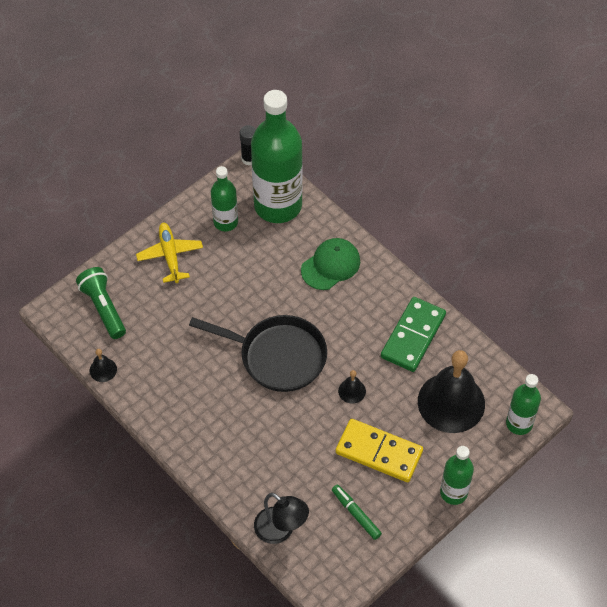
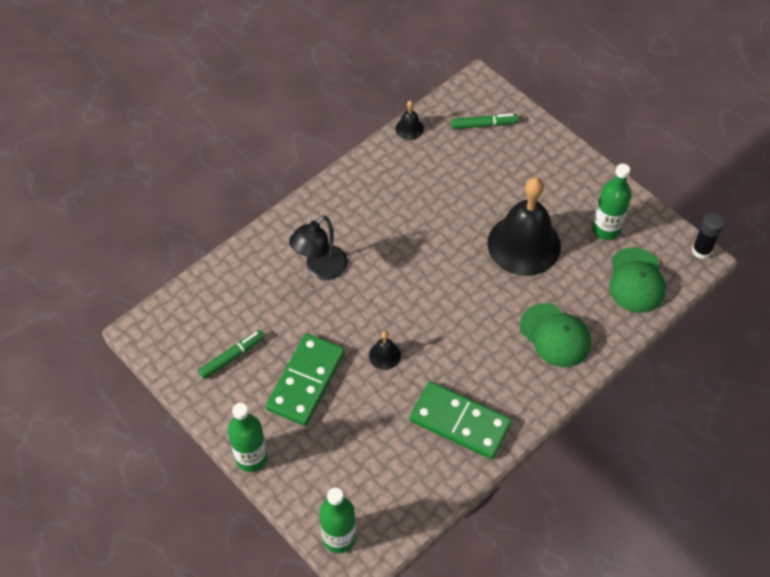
camera: 90 degrees right, 0 degrees up
(103, 308) = (483, 124): green flashlight -> green marker
(170, 256) = (554, 179): yellow plane -> none
(277, 356) = (429, 281): black pan -> none
(278, 205) = (636, 280): green bottle -> green cap
(280, 531) = (218, 286): black lamp -> black lamp (321, 269)
(379, 452) = (306, 381): yellow domino -> green domino
(451, 402) = (369, 461): black bell -> black bell (524, 244)

